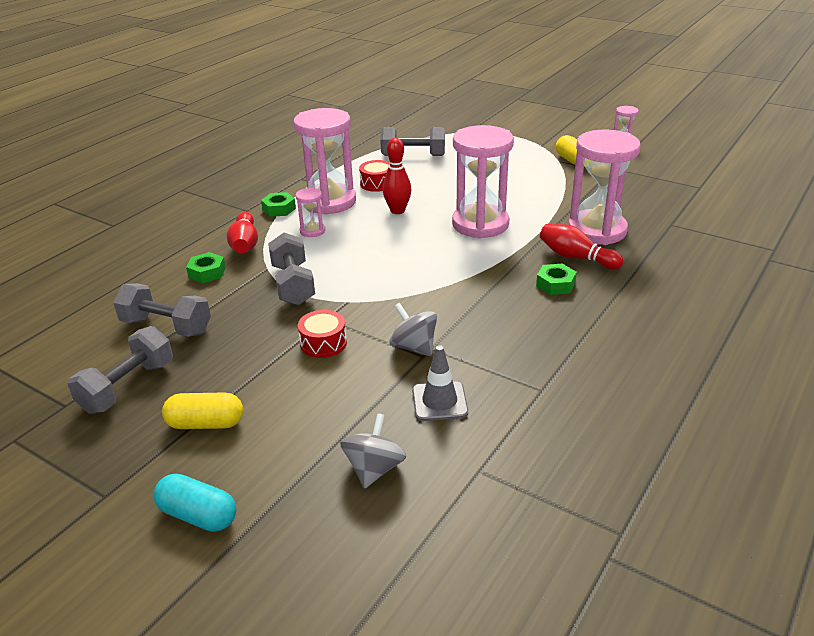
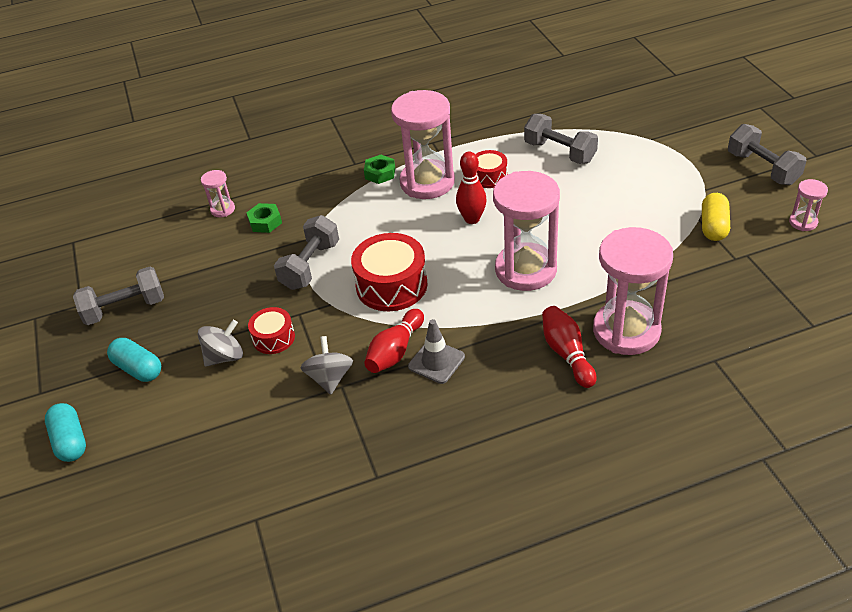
camera: 40 degrees right, 10 degrees up
(166, 326) = (193, 264): grey dumbbell -> grey dumbbell (762, 168)
(205, 424) = (138, 369): yellow capsule -> turquoise capsule
(245, 244) = (318, 203): red bowling pin -> red bowling pin (395, 351)
(312, 231) = (380, 212): pink hourglass -> pink hourglass (223, 209)
(374, 469) = (194, 472): grey spinning top -> grey spinning top (225, 356)
(385, 270) = (391, 285): none -> red drum
(439, 401) = (293, 441): grey traffic cone -> grey traffic cone (436, 362)
(555, 284) = (512, 375): green nut -> none

